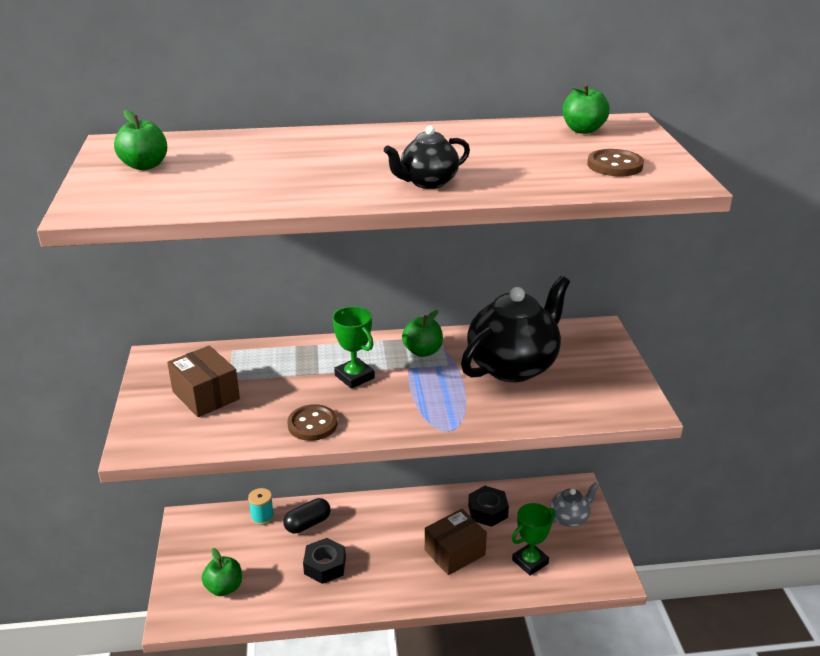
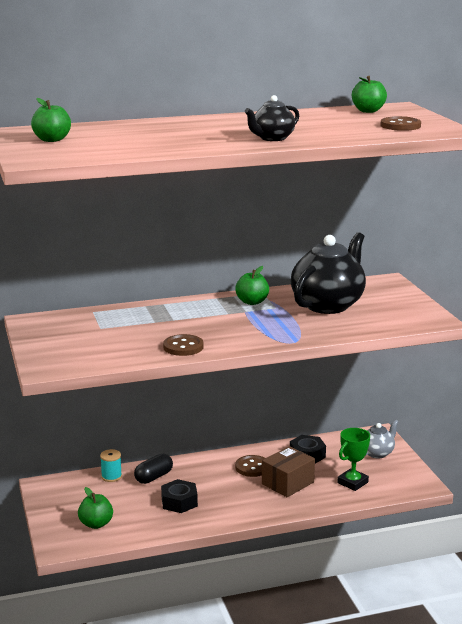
camera: 10 degrees left, 10 degrees down
(206, 395) = (86, 338): brown box -> none
(354, 377) = (203, 319): green trophy -> none
(420, 523) = (252, 467): none -> brown button

